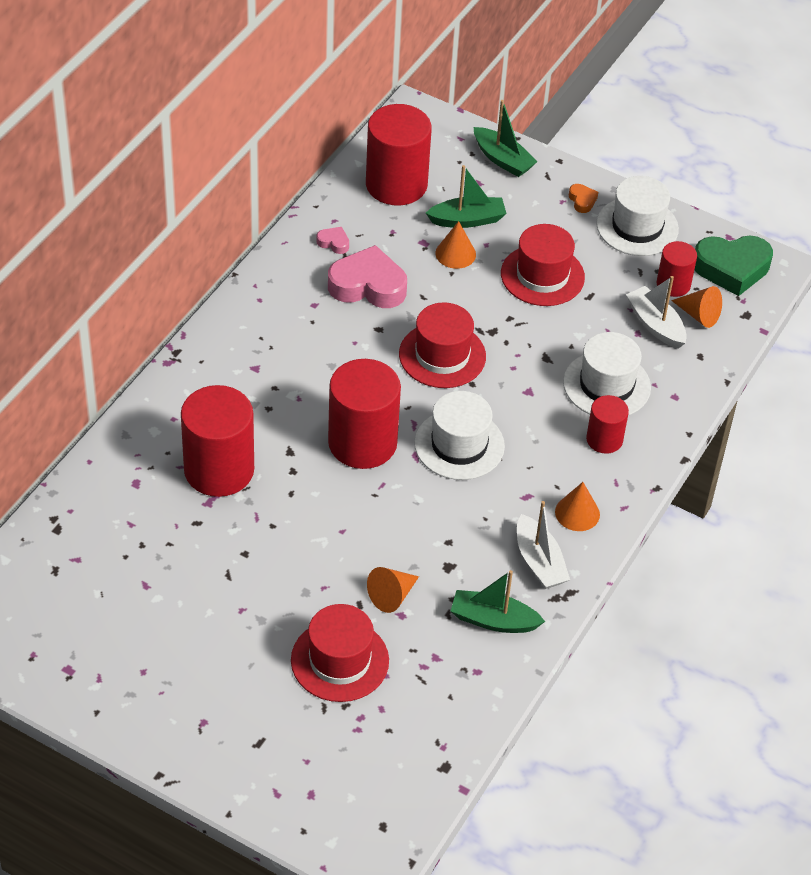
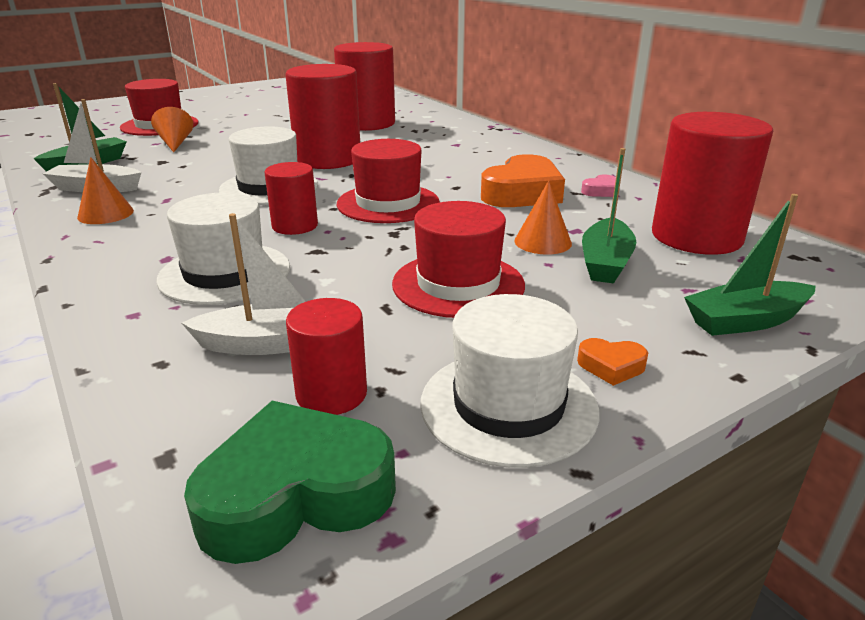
camera: 120 degrees right, 20 degrees down
(368, 285) = (522, 193): pink heart -> orange heart
(604, 439) = (157, 250): red cylinder -> red cylinder (295, 226)
(699, 315) = (236, 395): orange cone -> none
(732, 268) = (295, 494): green heart -> green heart turned 45 degrees clockwise

